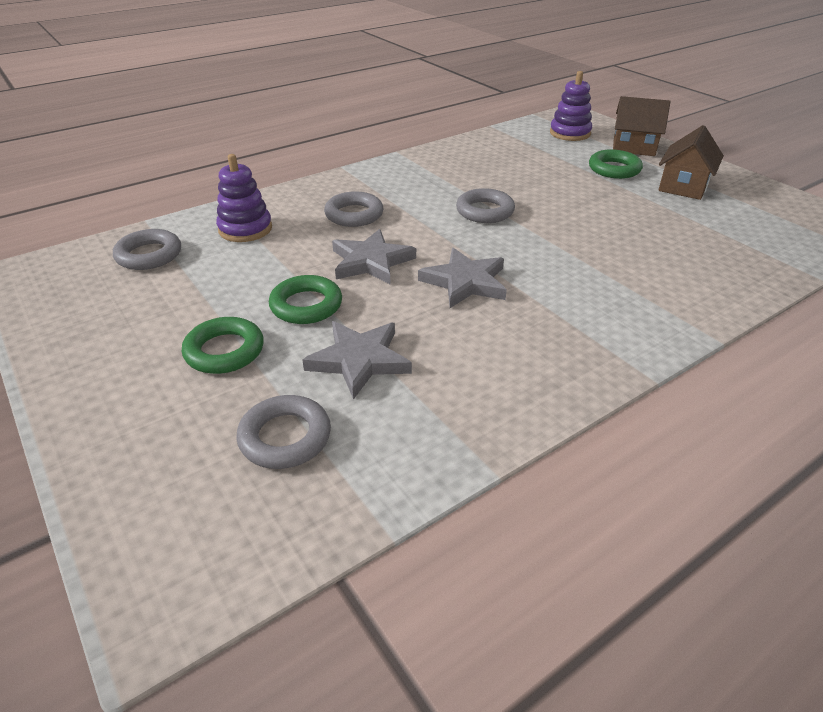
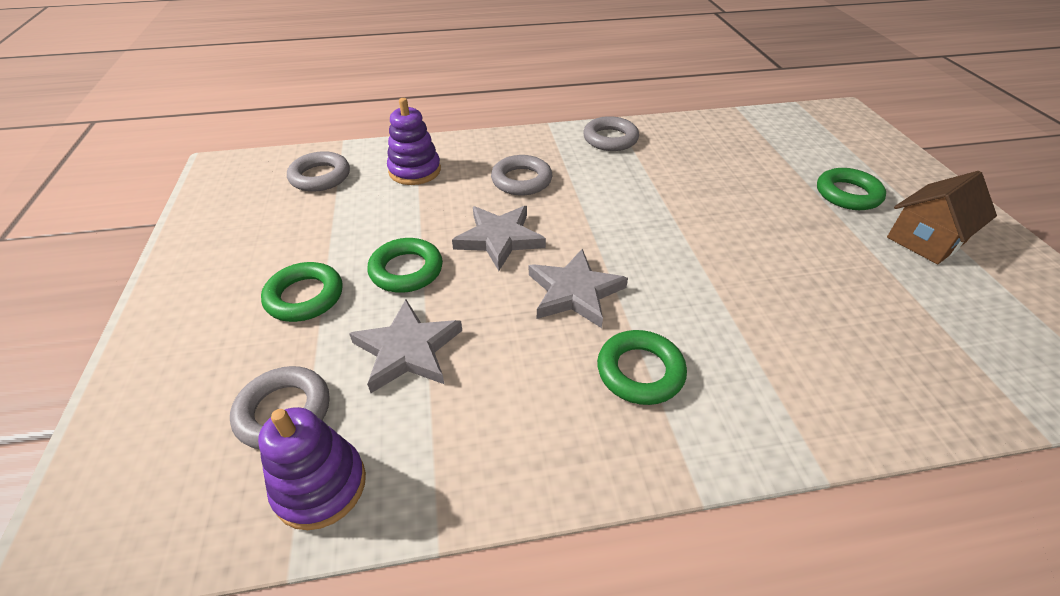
camera: 25 degrees right, 5 degrees up
(485, 211) = (656, 211): grey ring -> grey ring (610, 139)
(555, 319) = (640, 371): none -> green ring
(570, 133) = (823, 135): purple stacking toy -> purple stacking toy (320, 486)
(633, 147) = (894, 170): brown house -> none

